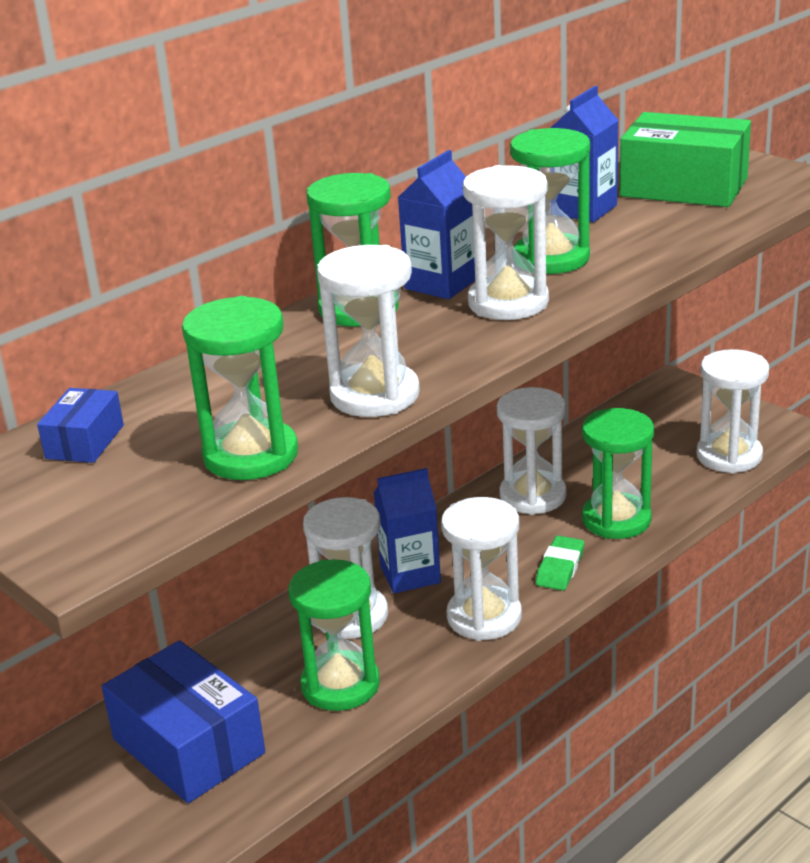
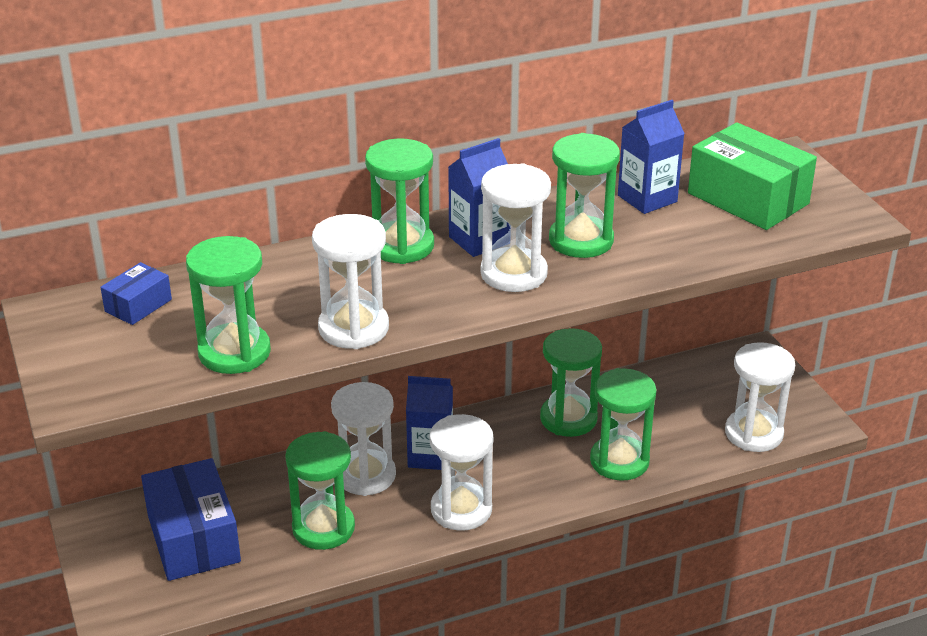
camera: 20 degrees right, 5 degrees up
(533, 496) = (568, 418): white hourglass -> green hourglass
(560, 568) = (546, 488): green eraser -> none

